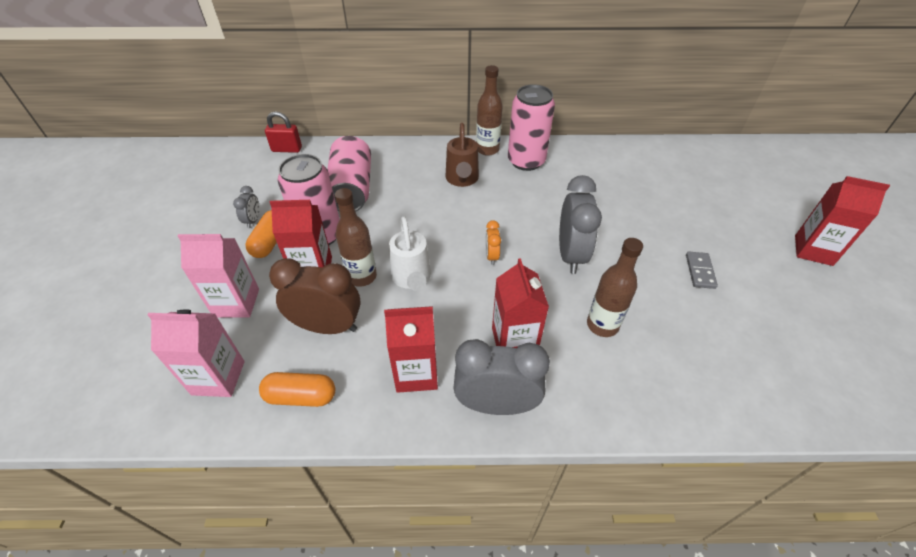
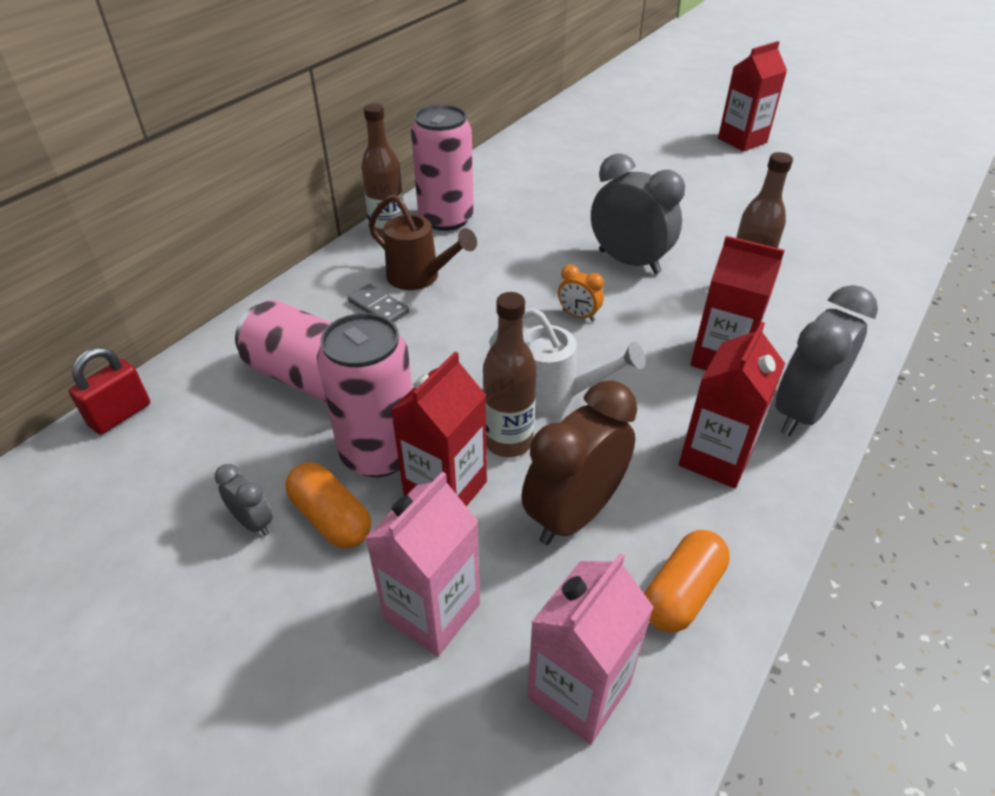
camera: 55 degrees left, 5 degrees down
(700, 271) = (719, 203): grey domino -> grey domino (378, 307)

